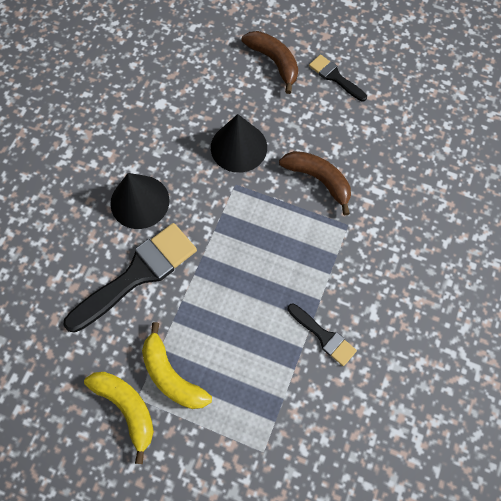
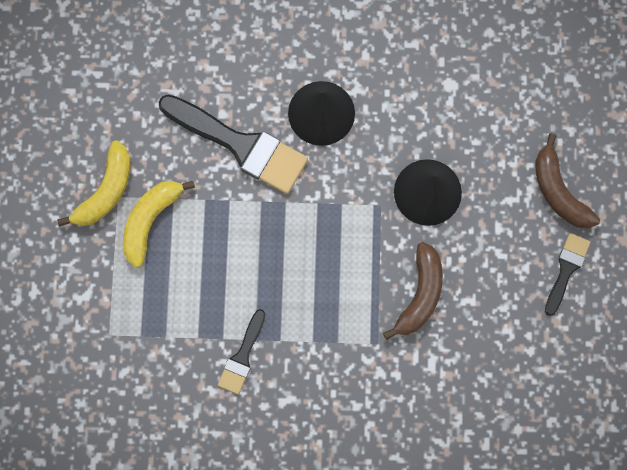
camera: 70 degrees right, 10 degrees up
(274, 62) = (558, 191): brown banana -> brown banana turned 120 degrees clockwise

